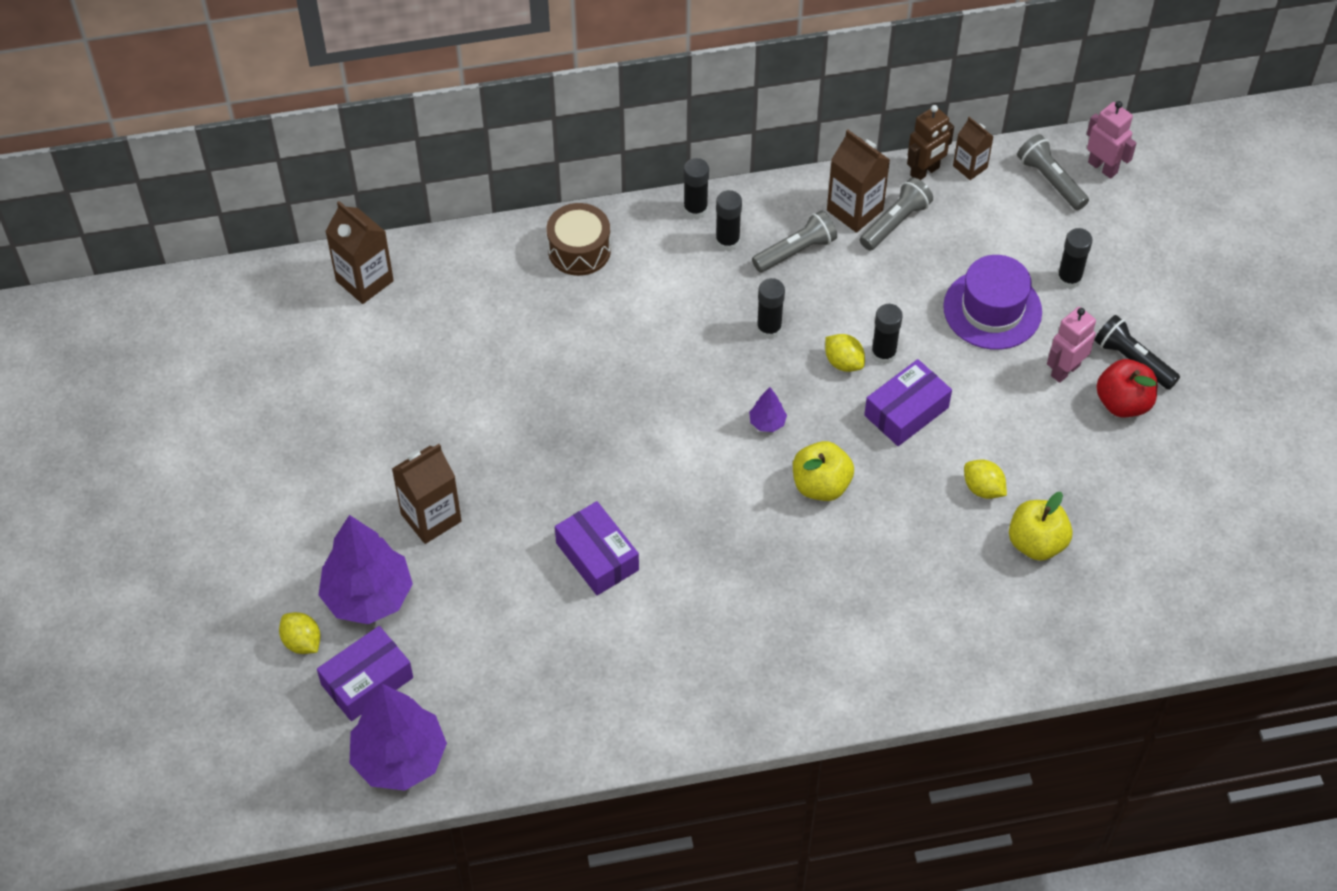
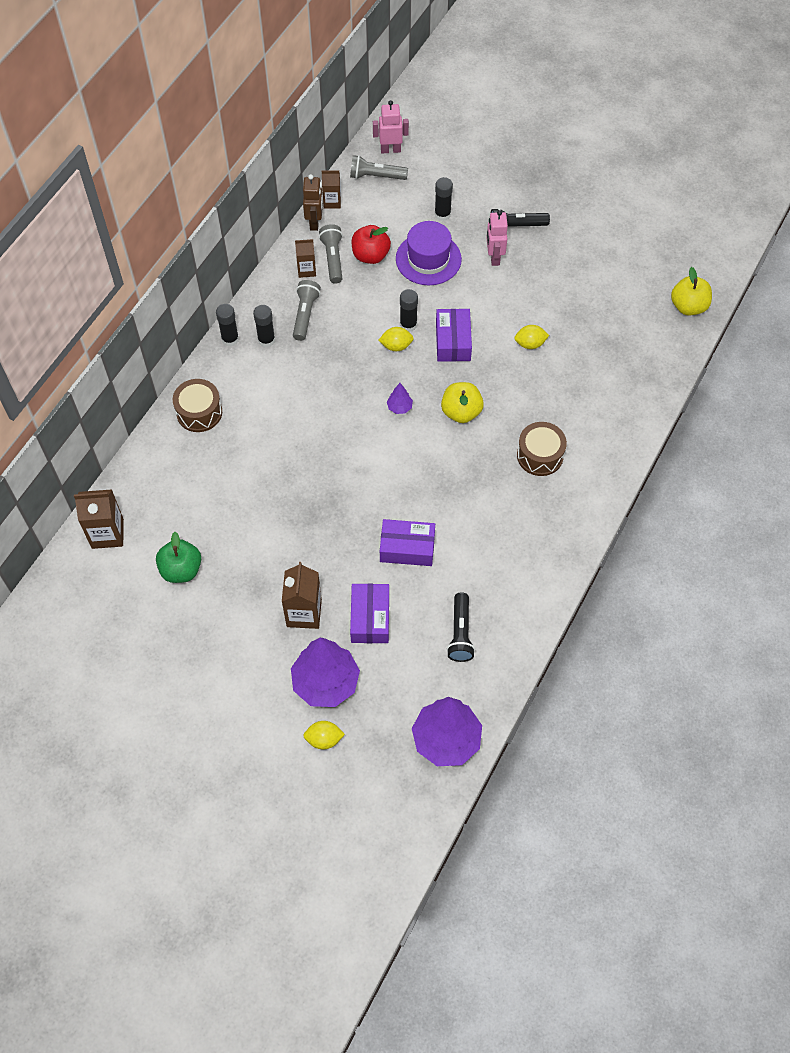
camera: 50 degrees left, 5 degrees up
(367, 681) = (381, 722): purple box -> purple box (370, 618)
(382, 373) = (181, 570): none -> green apple
(539, 682) = (460, 633): none -> black flashlight
(769, 328) = (341, 363): black glue stick -> none
(841, 603) = (540, 455): none -> brown drum
(855, 210) = (306, 270): brown carton -> brown carton, size x0.62
(1036, 543) = (582, 346): yellow apple -> yellow apple (688, 306)
(1123, 403) = (536, 249): red apple -> red apple (370, 255)

